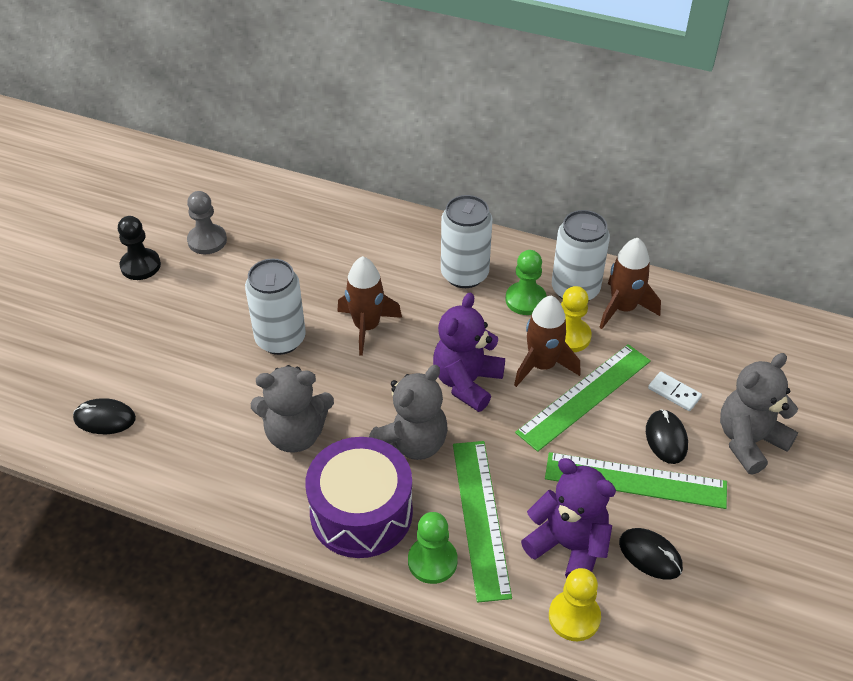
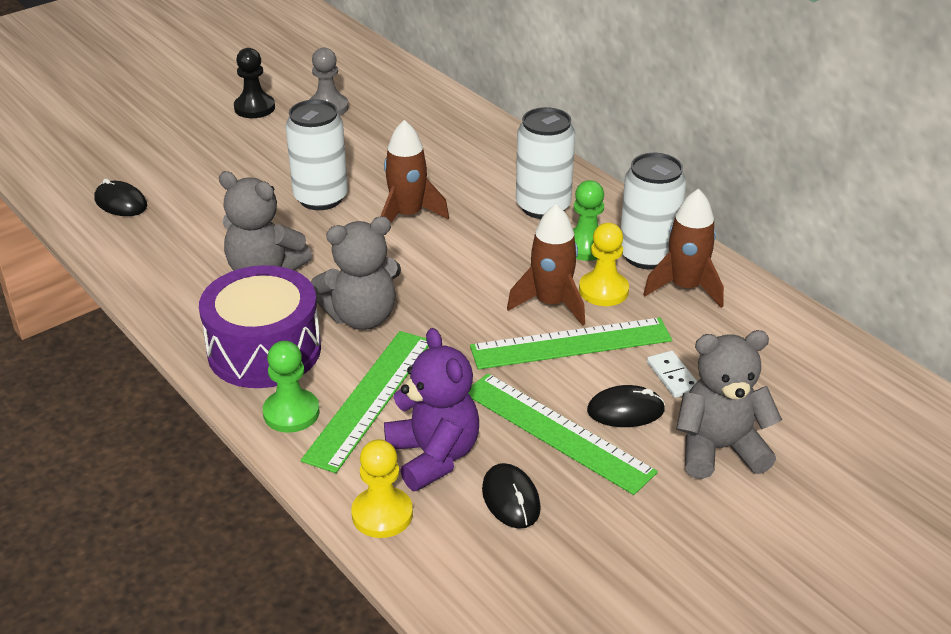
camera: 30 degrees right, 10 degrees down
(467, 382) = (461, 290): purple teddy bear -> none
(666, 438) = (625, 410): black mouse -> black mouse turned 60 degrees clockwise

